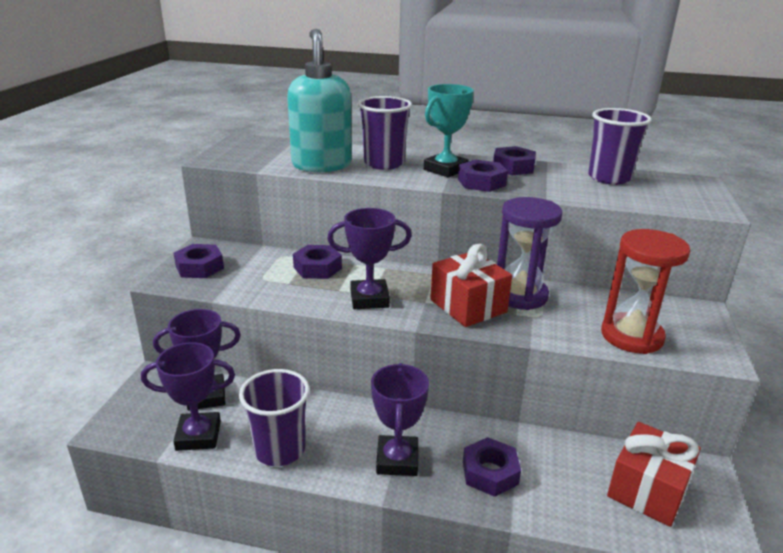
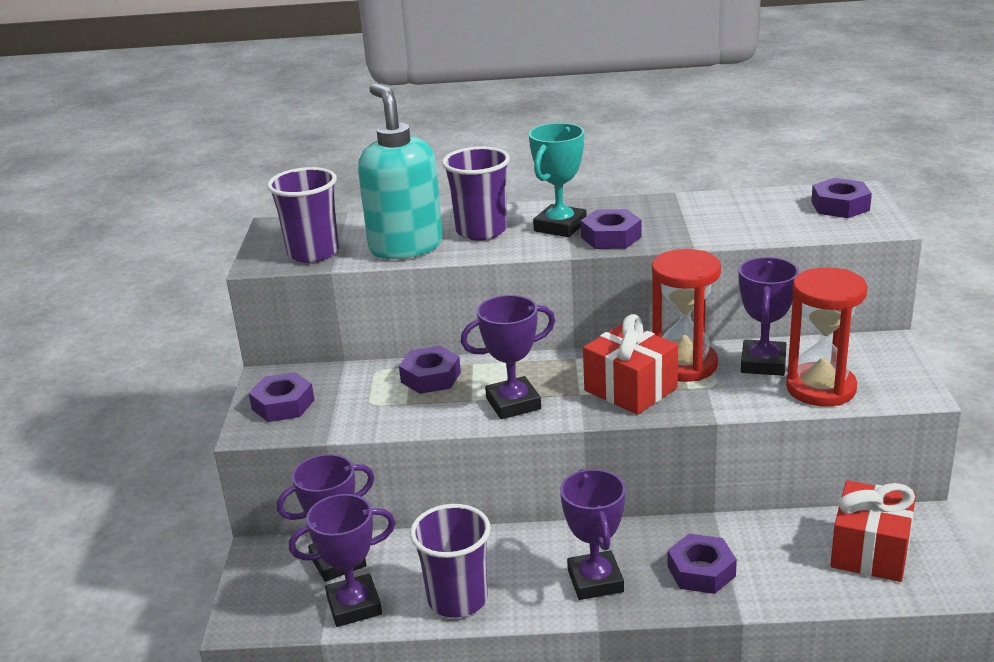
camera: 10 degrees left, 0 degrees up
(513, 167) = (638, 208): purple nut -> purple nut (840, 206)
(520, 295) = (684, 365): purple hourglass -> red hourglass
(587, 306) = (763, 363): none -> purple trophy
(609, 178) = (755, 204): purple cup -> purple cup (313, 253)

